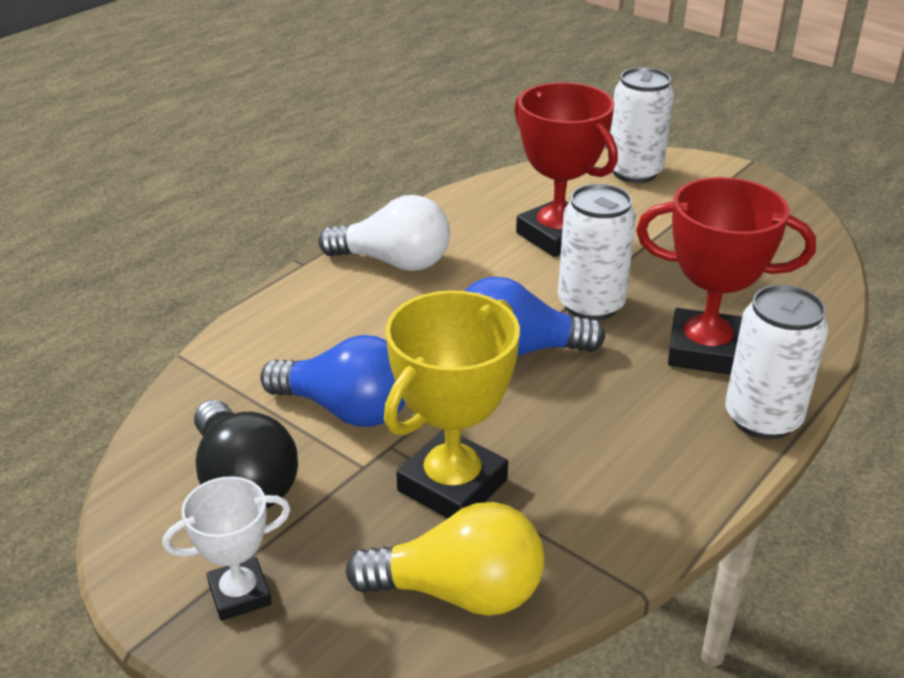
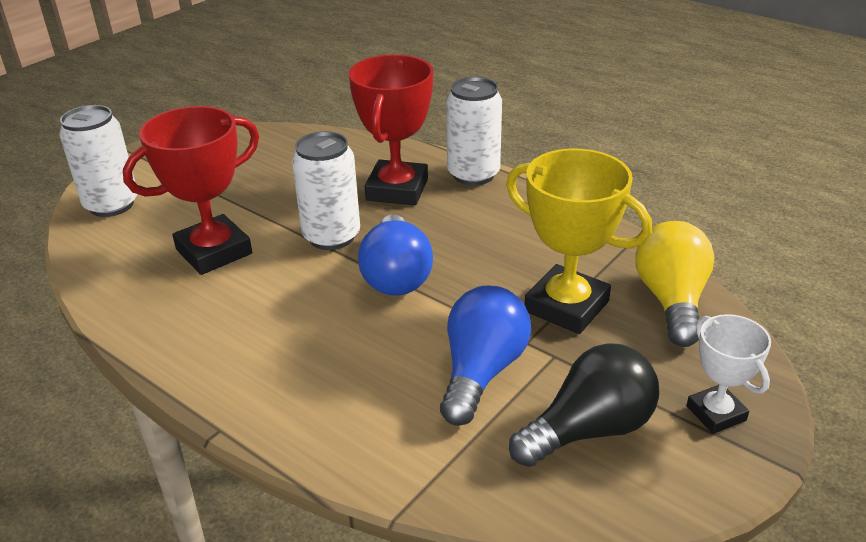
camera: 90 degrees left, 0 degrees up
(394, 262) = (235, 356): white light bulb -> none

